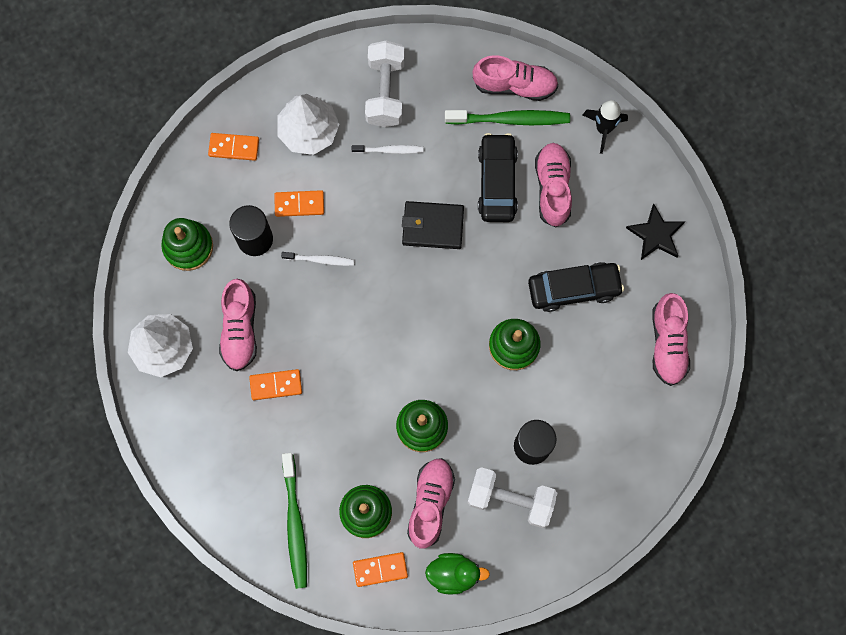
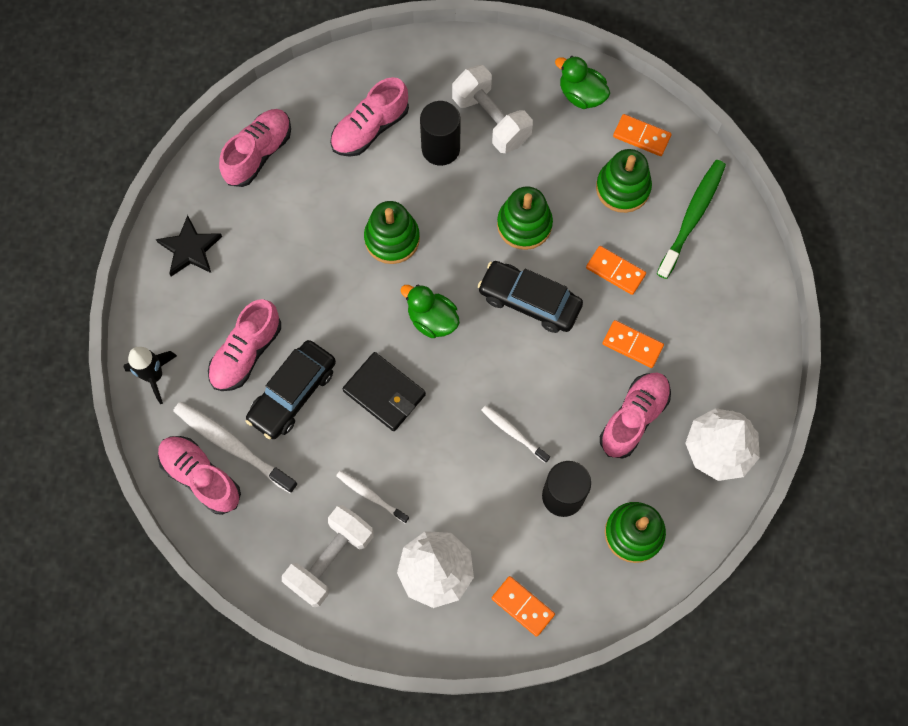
camera: 145 degrees left, 5 degrees down
(299, 204) = (496, 501): orange domino -> orange domino (615, 271)
(430, 503) = (562, 159): pink shoe -> pink shoe (370, 128)
(438, 303) = (432, 319): none -> green duck
(510, 119) = (232, 446): green toothbrush -> white toothbrush
(574, 289) = (301, 251): black car -> black car (529, 301)

